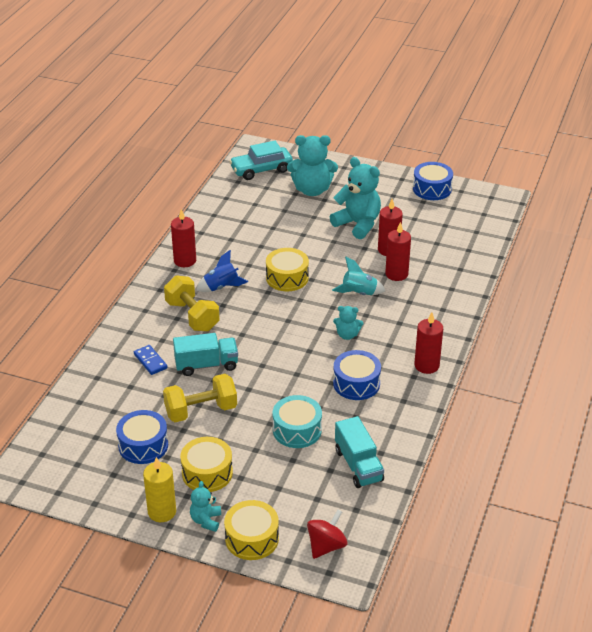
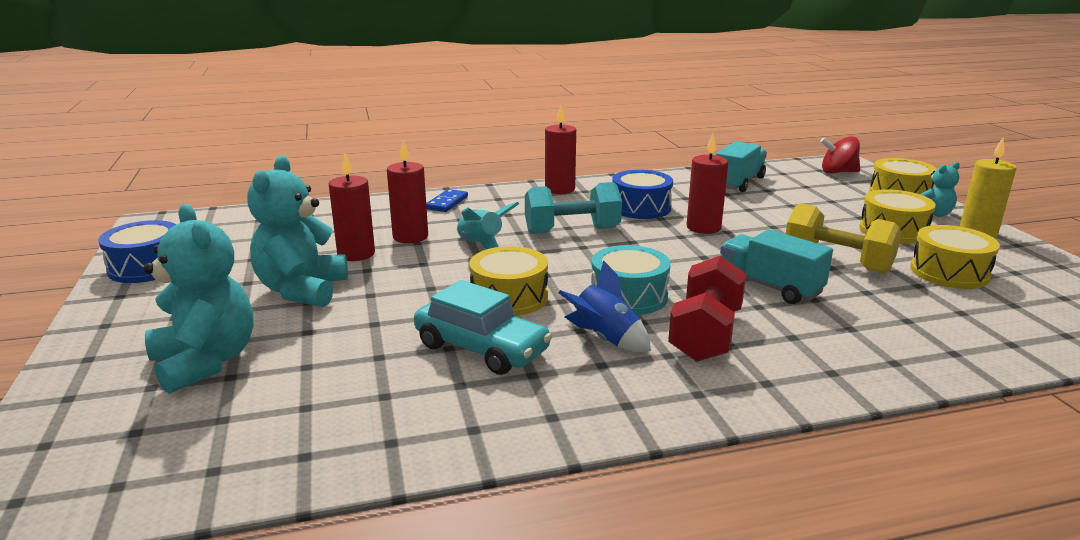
camera: 125 degrees left, 15 degrees down
(143, 445) = (949, 272): blue drum -> yellow drum
(150, 361) = (843, 326): blue domino -> blue domino (447, 203)
(185, 261) = (586, 405): red candle -> red candle (703, 228)
(192, 316) = (705, 334): yellow dumbbell -> red dumbbell
(261, 170) = (135, 456): turquoise car -> turquoise car (481, 348)
(297, 430) = (754, 213): turquoise drum -> turquoise drum (628, 296)
(347, 335) = (572, 231): turquoise teddy bear -> turquoise dumbbell

